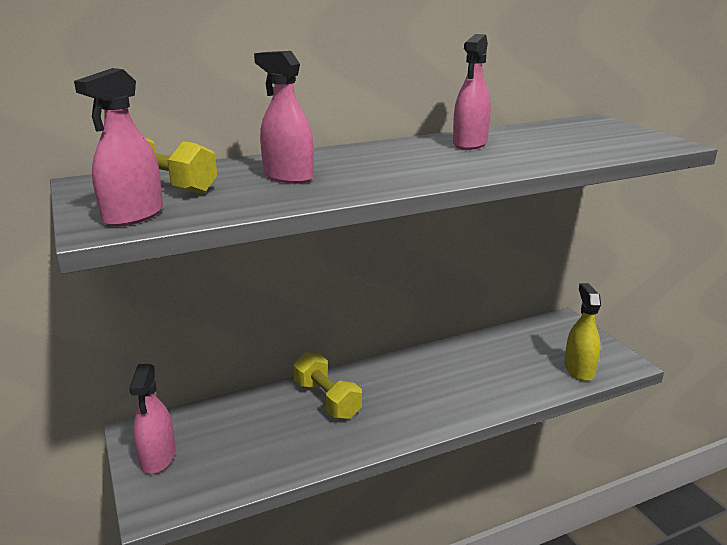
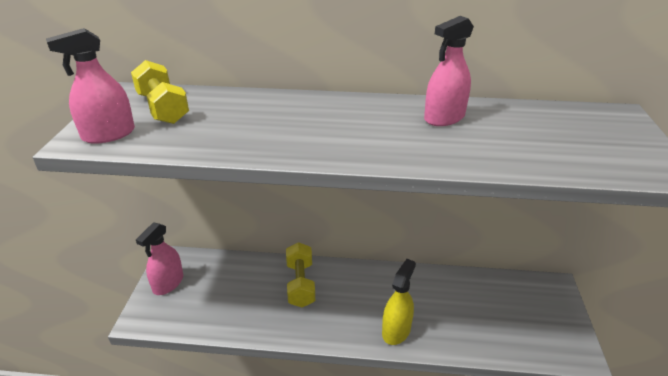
camera: 30 degrees right, 10 degrees up
(288, 177) = (250, 121): pink spray bottle -> none
(579, 369) = (525, 342): yellow spray bottle -> yellow spray bottle (396, 330)

